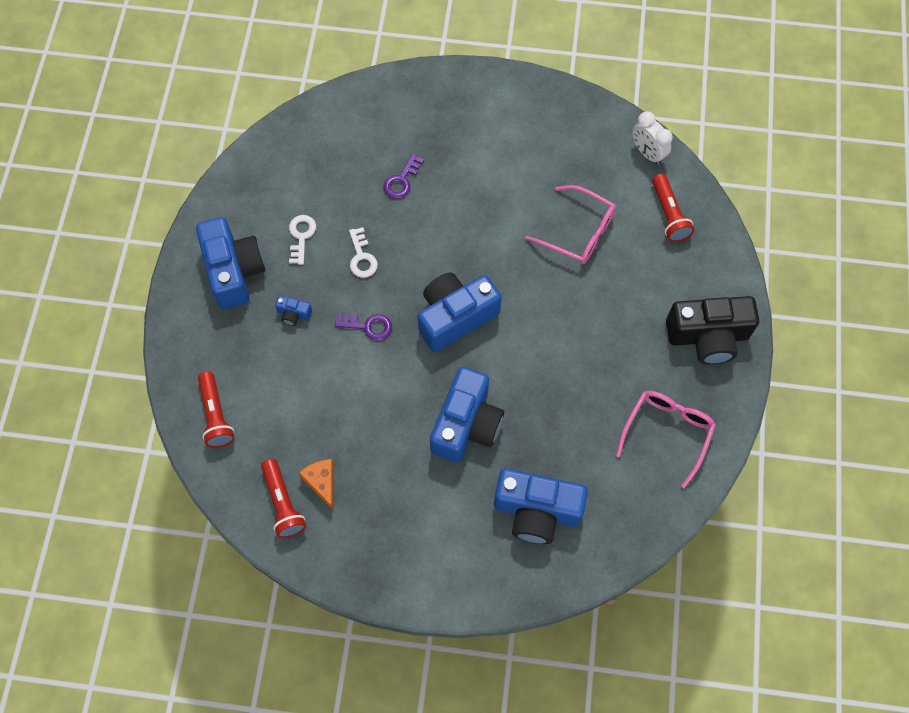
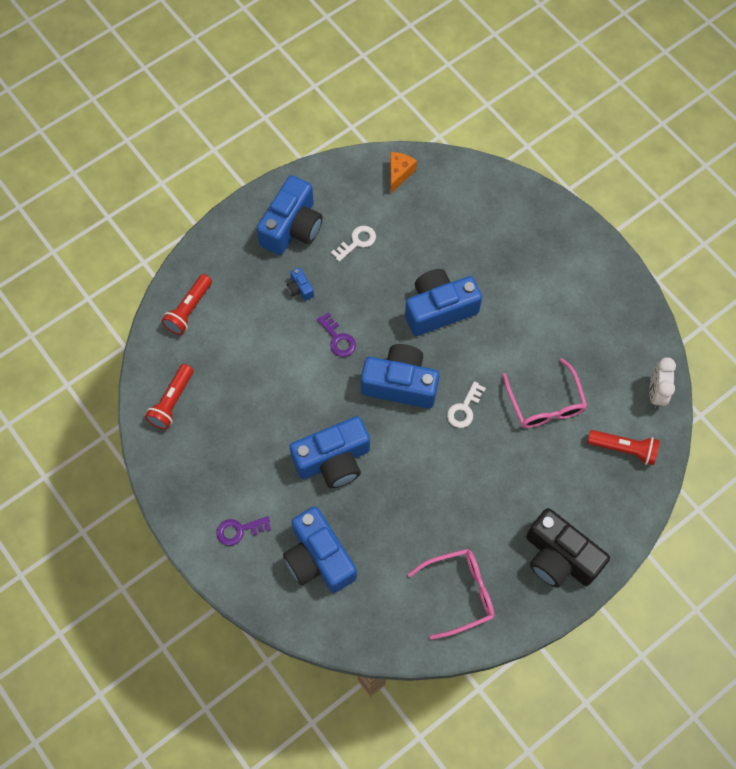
camera: 45 degrees right, 0 degrees up
(322, 483) = (207, 411): orange cheese -> orange cheese (399, 174)
(362, 257) = (381, 290): white key -> white key (464, 409)
(401, 181) = (460, 262): purple key -> purple key (239, 530)
(423, 232) = (439, 309): none -> blue camera
(668, 215) = (624, 449): red flashlight -> red flashlight turned 105 degrees counterclockwise

